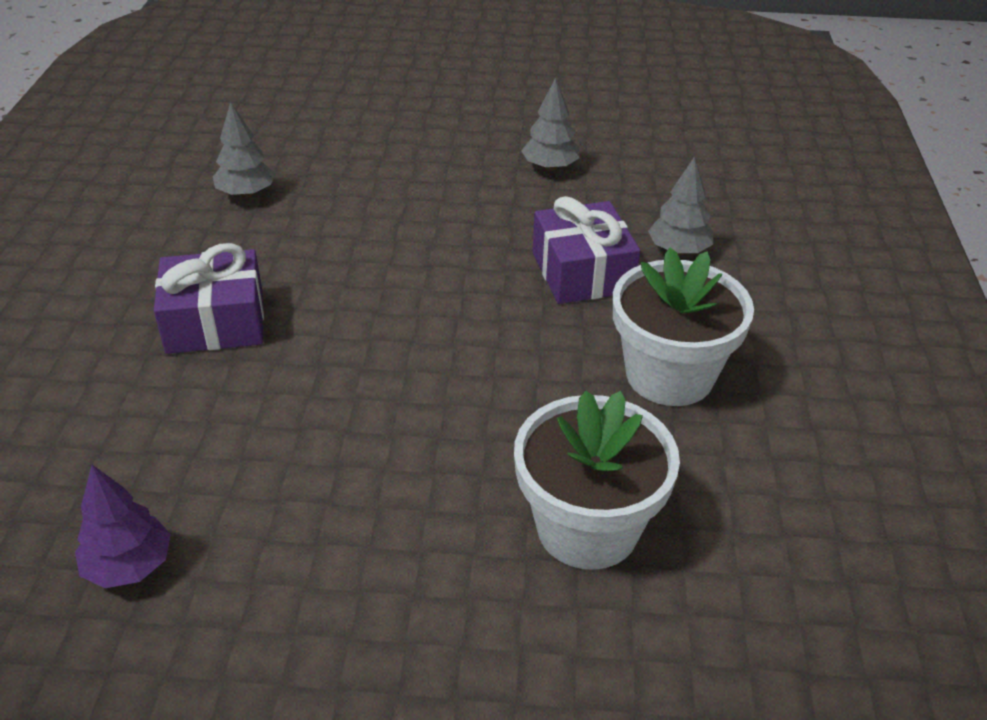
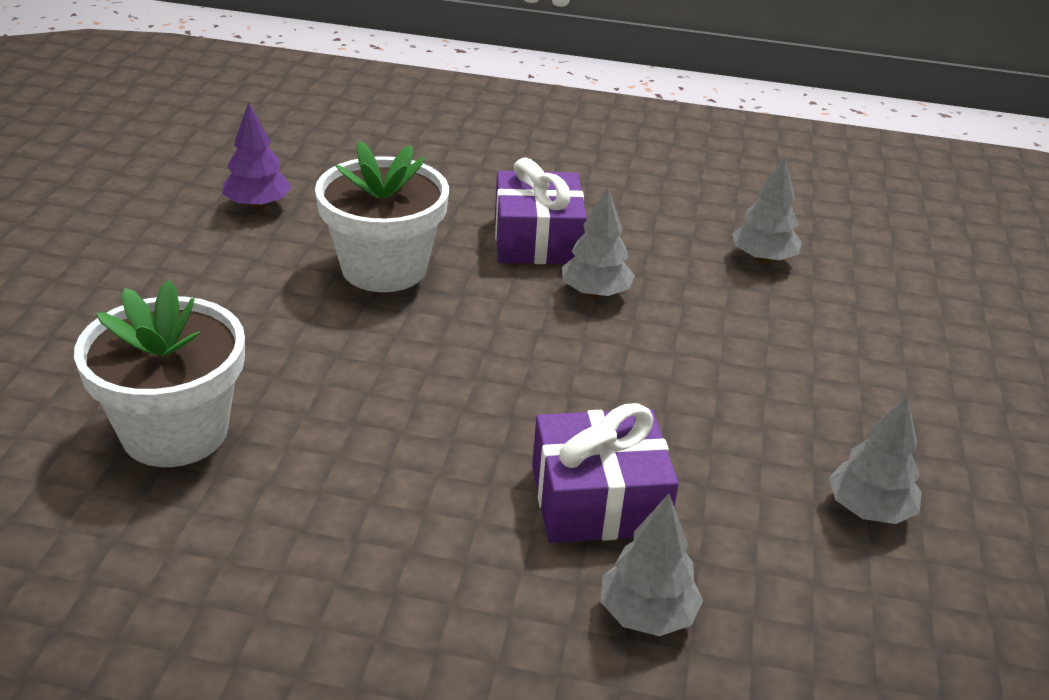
camera: 95 degrees right, 5 degrees down
(311, 282) = (595, 293): none -> grey tree
(669, 375) = (375, 542): white flower pot -> white flower pot (384, 268)

